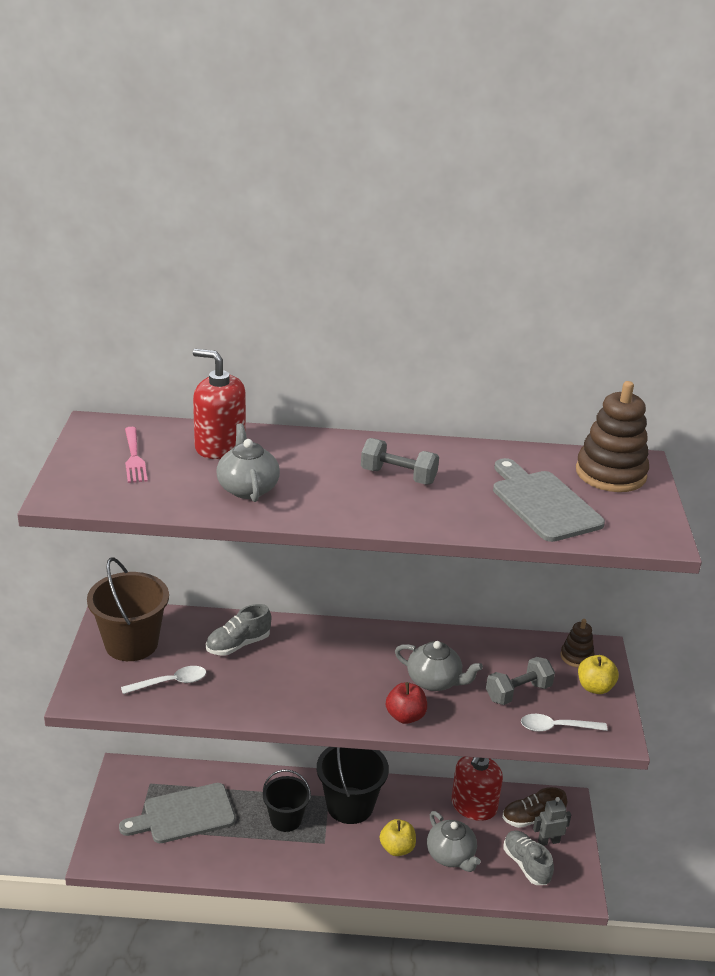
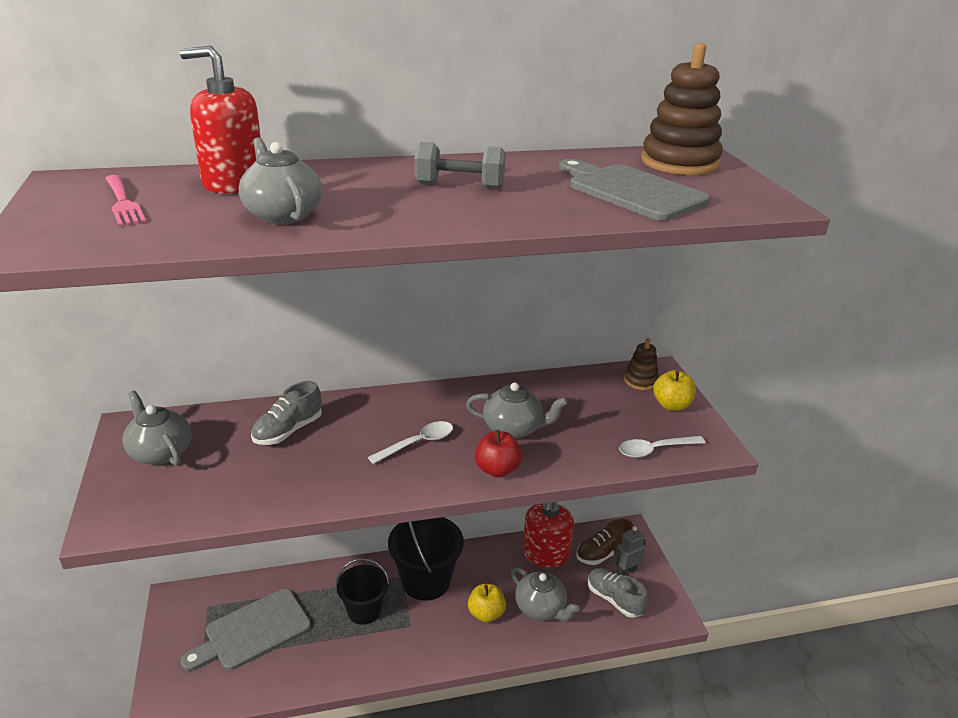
camera: 15 degrees left, 0 degrees up
(131, 644) = (160, 452): brown bucket -> grey teapot
(170, 682) = (217, 486): white spoon -> white spoon (418, 443)
(518, 692) = (601, 423): grey dumbbell -> none

